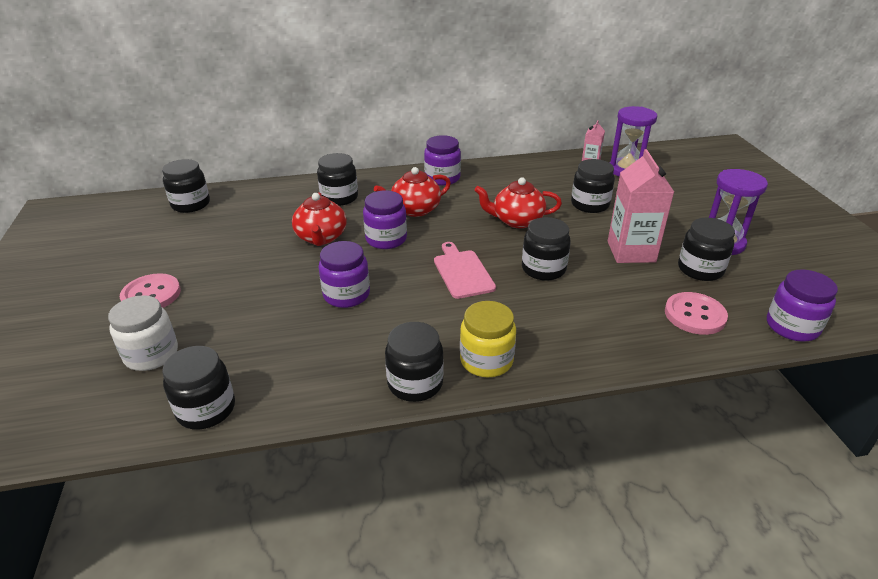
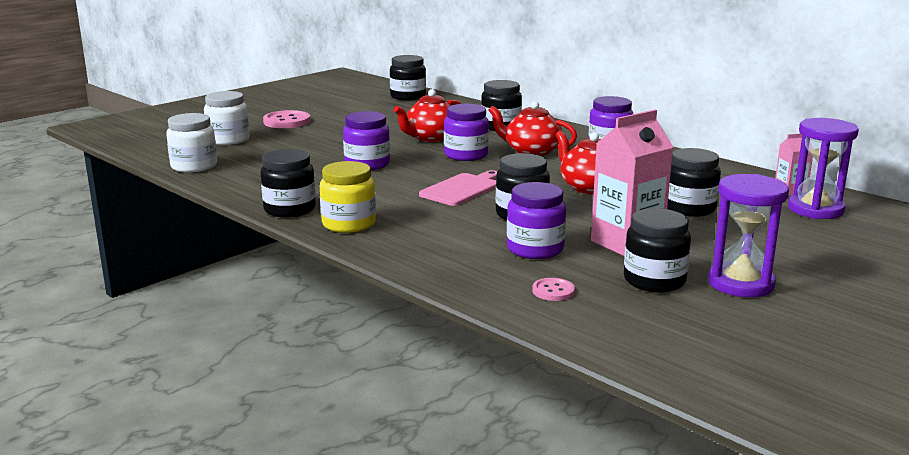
camera: 55 degrees right, 15 degrees down
(206, 409) = (194, 166): black jar -> white jar
(694, 315) = (553, 291): pink button -> pink button, size x0.56
(792, 327) = (616, 344): purple jar -> purple jar (535, 249)

